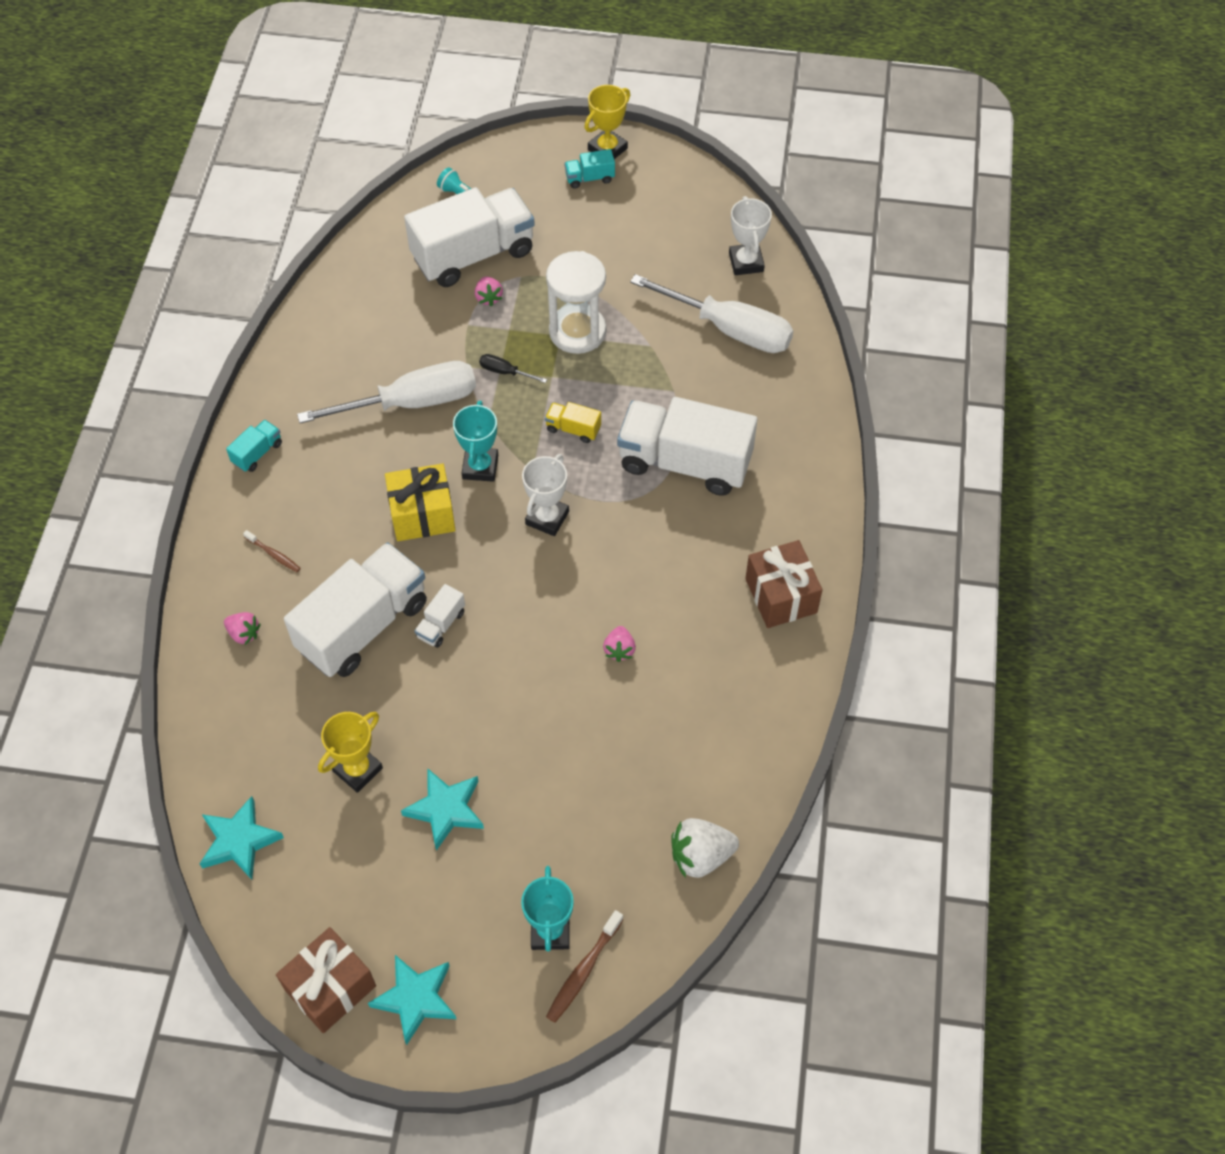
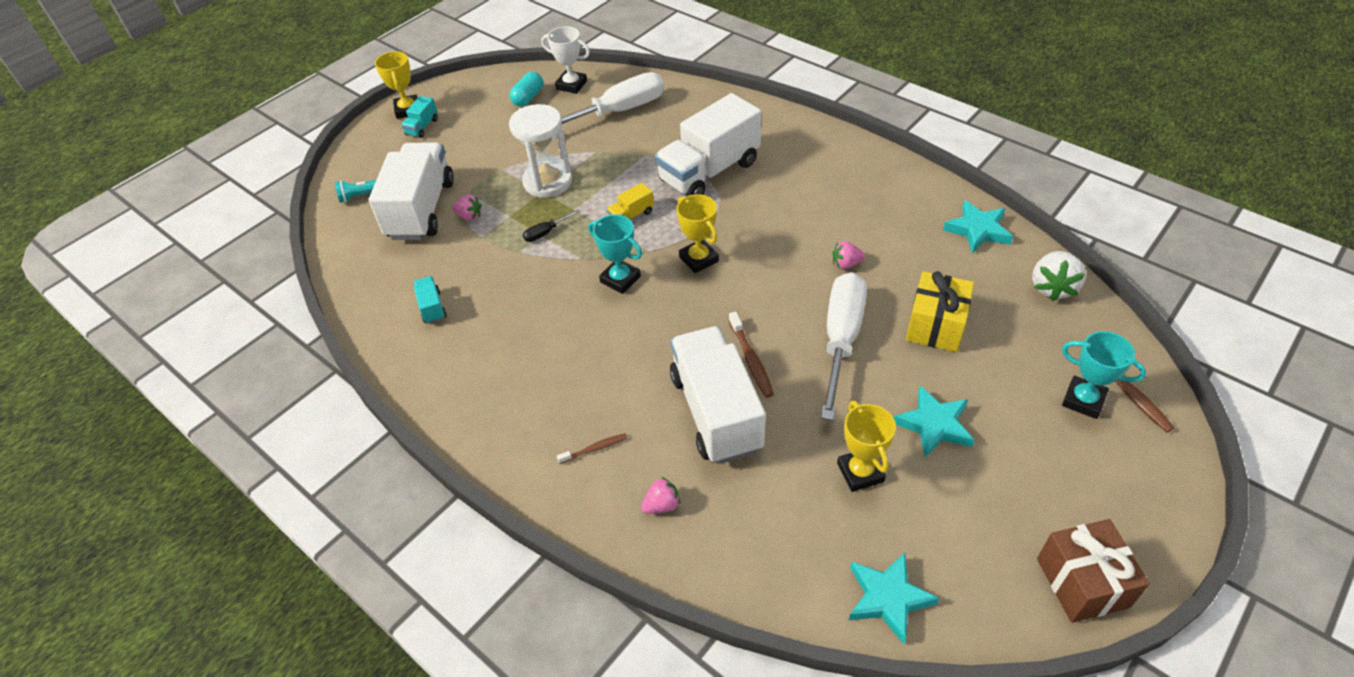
camera: 55 degrees left, 10 degrees down
(257, 453) = (478, 419): turquoise truck -> turquoise truck (432, 307)
(411, 403) = (522, 297): white screwdriver -> white screwdriver (841, 340)
(415, 999) = (1116, 519): turquoise star -> turquoise star (978, 230)
(422, 515) = (636, 331): yellow gift -> yellow gift (935, 326)
(441, 624) = (751, 359): white truck -> brown toothbrush
(547, 518) = (698, 259): white trophy -> yellow trophy
(619, 650) = (846, 264): pink strawberry -> pink strawberry turned 135 degrees clockwise
(698, 237) = (528, 98): none -> turquoise capsule
(781, 596) = (855, 168): brown gift -> none

